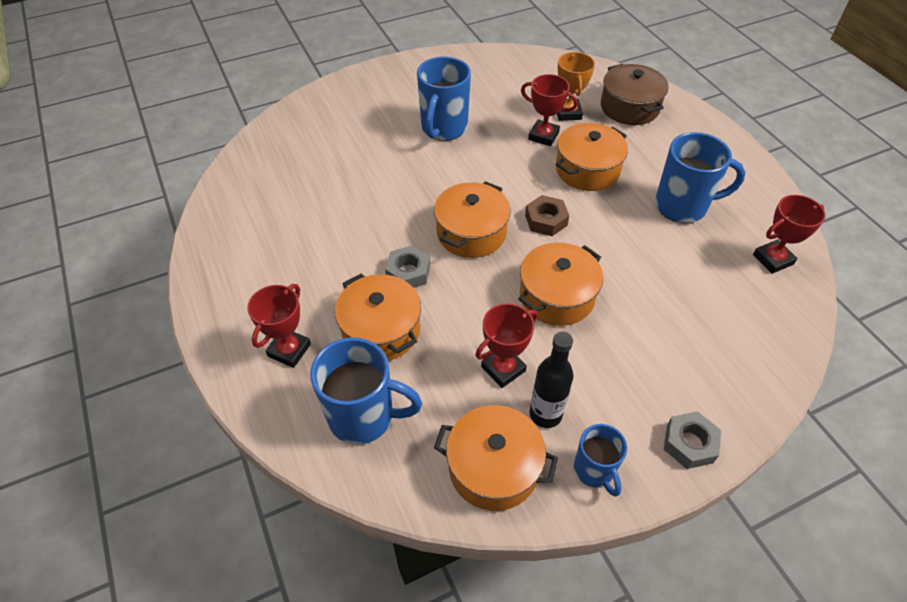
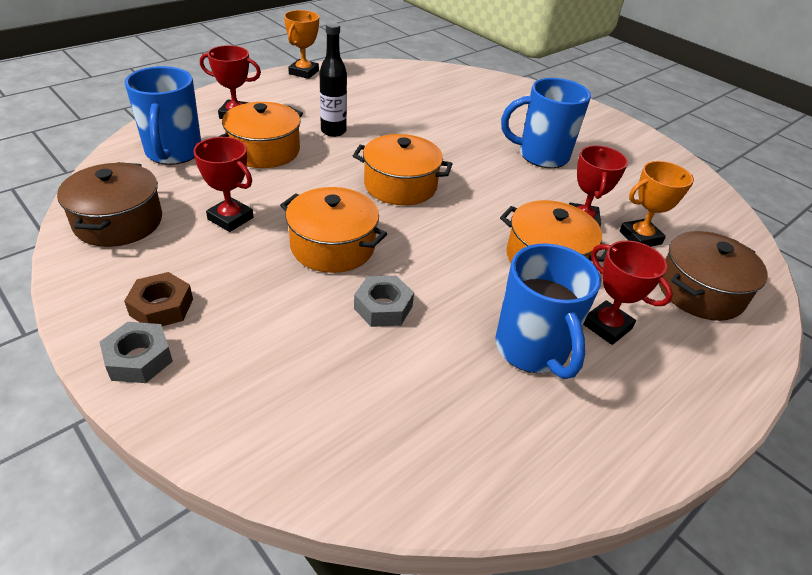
camera: 70 degrees right, 10 degrees down
(200, 272) = (304, 72): none -> orange trophy
(408, 272) = (335, 156): grey nut -> grey nut (383, 307)
(493, 468) = (118, 222): orange pot -> brown pot
(545, 414) = (178, 248): black bottle -> black bottle (333, 131)
(546, 220) = (443, 232): brown nut -> brown nut (161, 307)
(594, 470) = (109, 284): blue mug -> none
(773, 259) = (474, 458): red trophy -> red trophy (607, 326)

